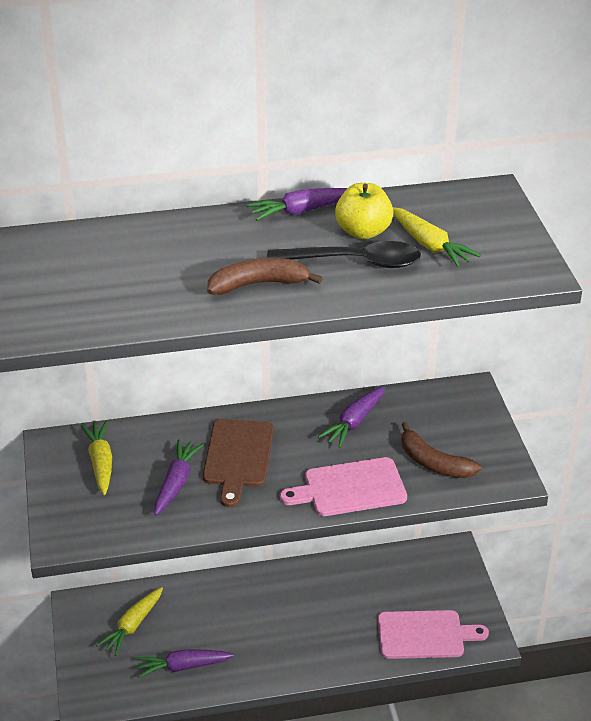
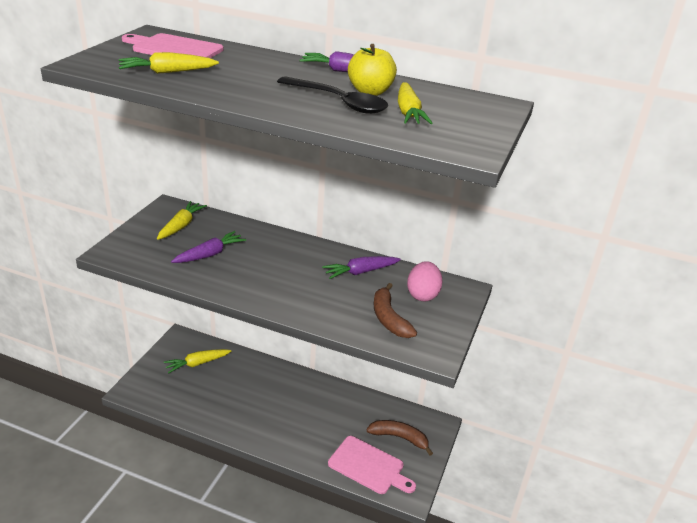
camera: 30 degrees right, 5 degrees down
(136, 299) = (167, 72): none -> yellow carrot
(183, 666) = (201, 401): purple carrot -> none
(238, 457) = (263, 258): brown cutting board -> none
(259, 284) = (255, 91): brown banana -> brown banana (399, 438)
(350, 488) = (313, 306): pink cutting board -> pink cutting board (174, 49)
(438, 418) = (422, 295): none -> pink egg

